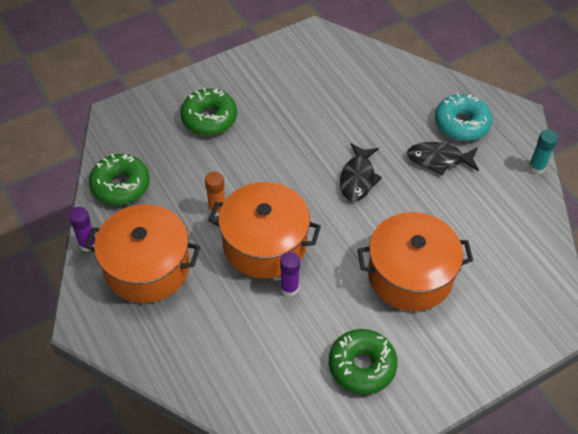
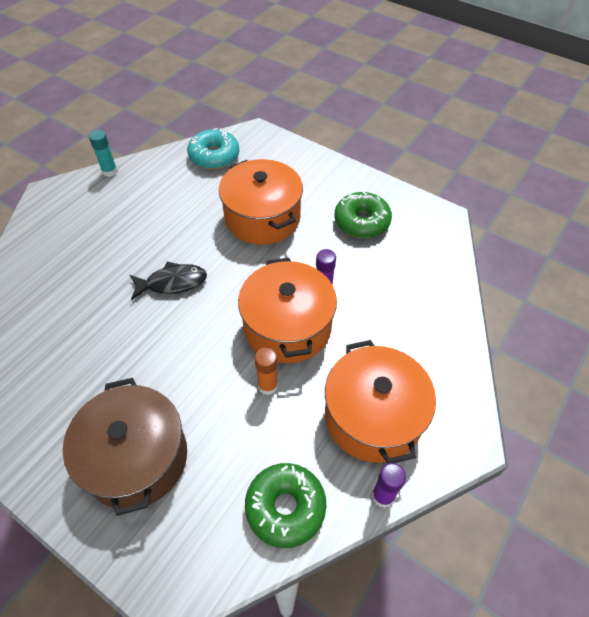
camera: 115 degrees left, 0 degrees up
(209, 118) = (136, 458): green donut -> brown pot
(439, 159) = (124, 232): black fish -> none
(461, 124) = (71, 228): turquoise donut -> turquoise donut (214, 156)

